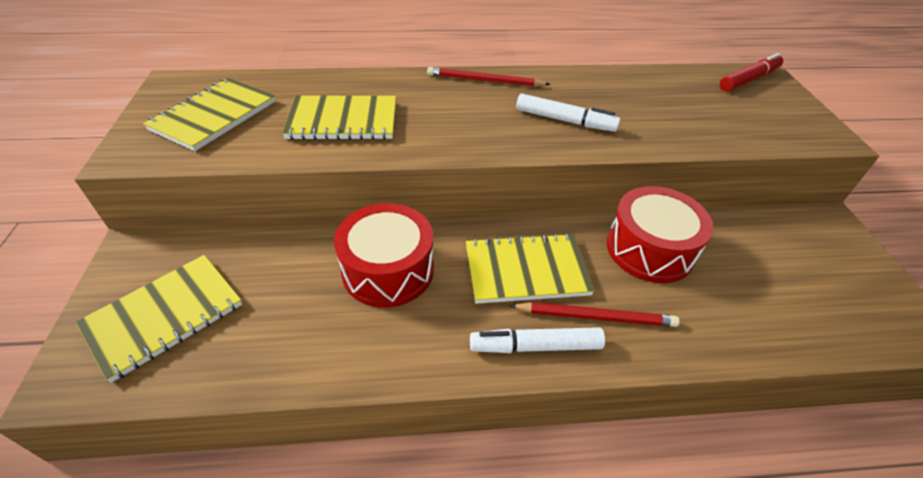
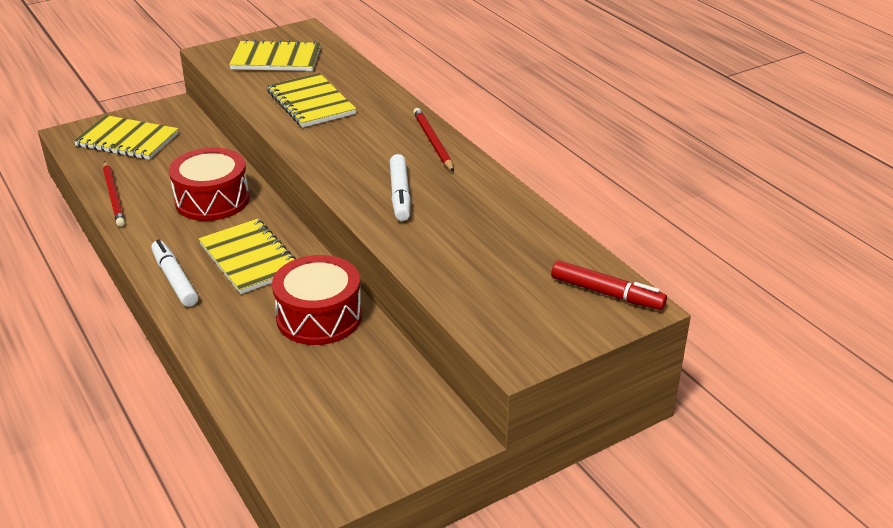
camera: 65 degrees right, 10 degrees down
(595, 316) = (219, 301): red pencil -> red pencil (114, 196)

